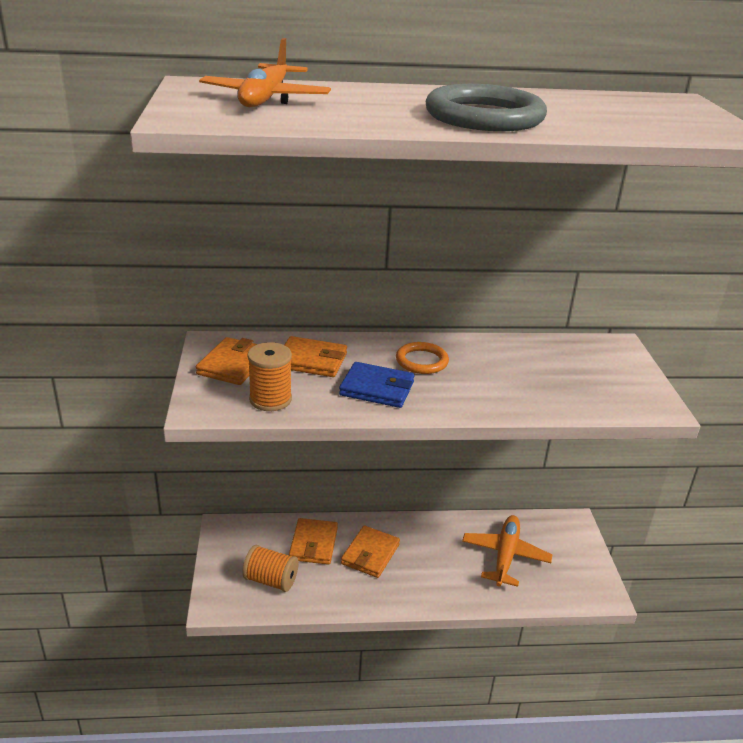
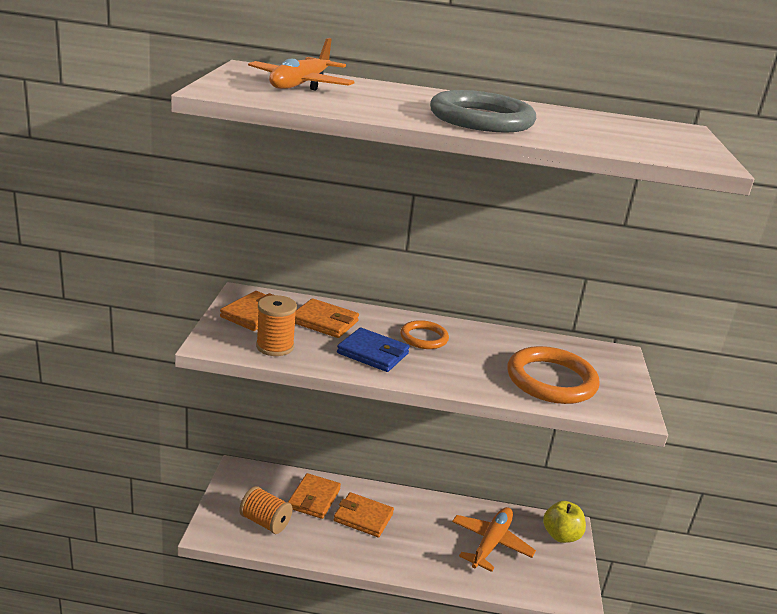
camera: 10 degrees right, 5 degrees down
(370, 554) = (363, 517): orange wallet -> orange wallet turned 75 degrees clockwise
(567, 386) = (551, 380): none -> orange ring
(569, 533) = (561, 535): none -> yellow apple

